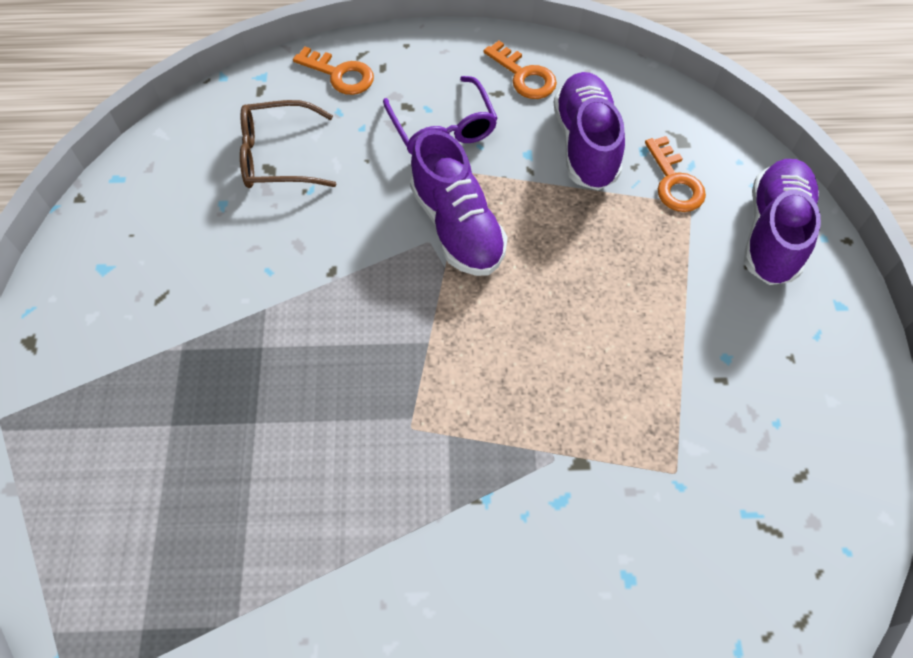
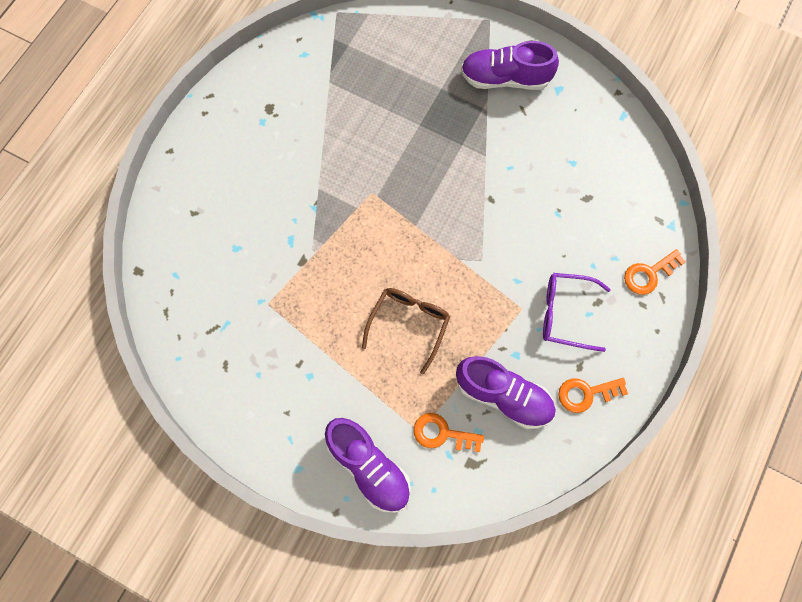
camera: 120 degrees right, 10 degrees up
(277, 156) = (594, 206): brown glasses -> brown glasses (409, 324)
(457, 226) = (483, 281): purple shoe -> purple shoe (505, 78)

